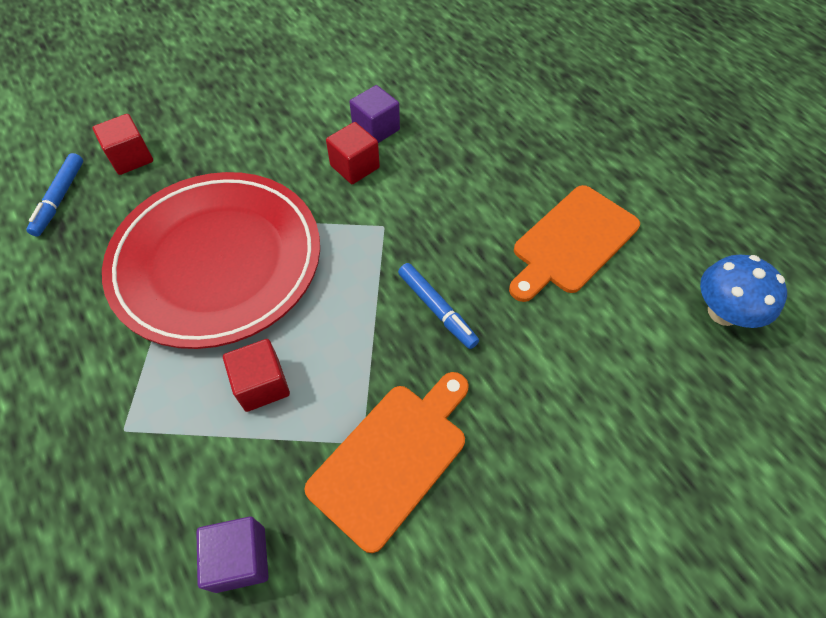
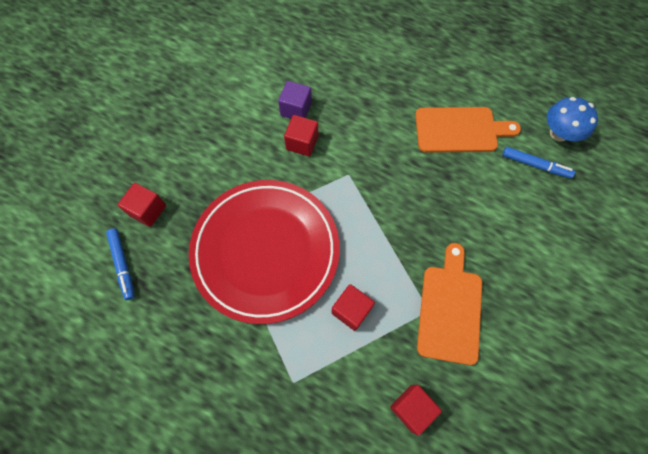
camera: 30 degrees left, 10 degrees up
(240, 558) = (412, 408): purple cube -> red cube
(437, 309) = (415, 211): blue marker -> blue marker (535, 165)
(572, 242) = (460, 130): orange cutting board -> orange cutting board turned 105 degrees counterclockwise

